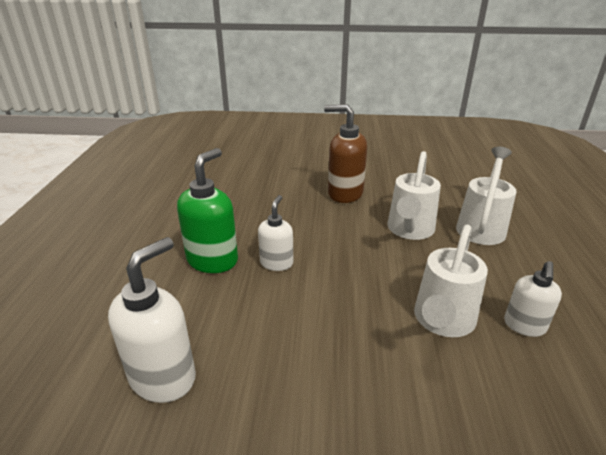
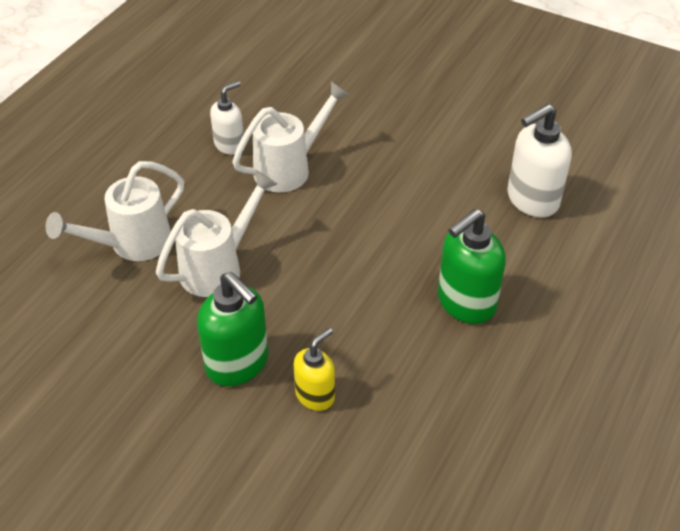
camera: 155 degrees left, 15 degrees up
(276, 263) = (397, 275): white soap dispenser -> none
(289, 193) = (315, 395): none -> yellow soap dispenser
(344, 193) = (238, 364): brown soap dispenser -> green soap dispenser

